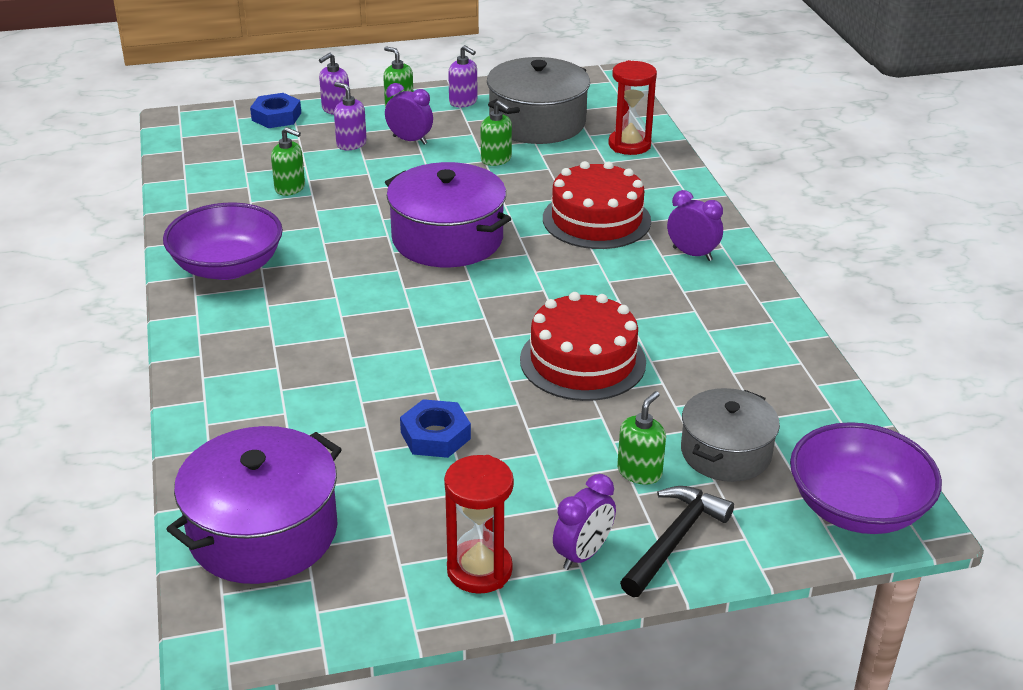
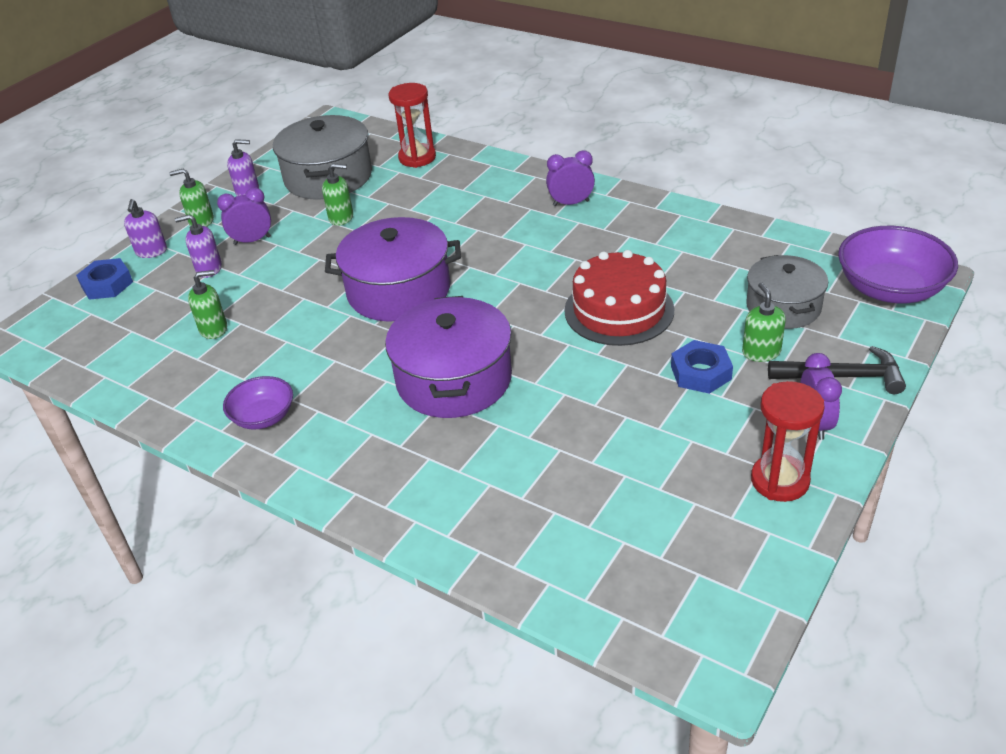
camera: 40 degrees left, 5 degrees up
(227, 267) = (263, 417): purple bowl -> purple bowl, size x0.58
(263, 532) = (616, 572): purple pot -> purple pot (454, 379)
(435, 435) = (613, 421): blue nut -> blue nut (701, 373)
(596, 219) = (477, 217): red cake -> none
(674, 540) = (842, 376): black hammer -> black hammer turned 105 degrees clockwise

